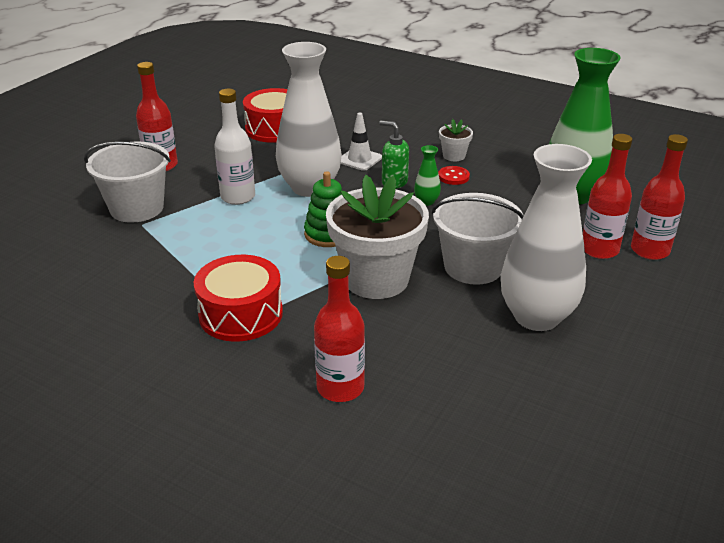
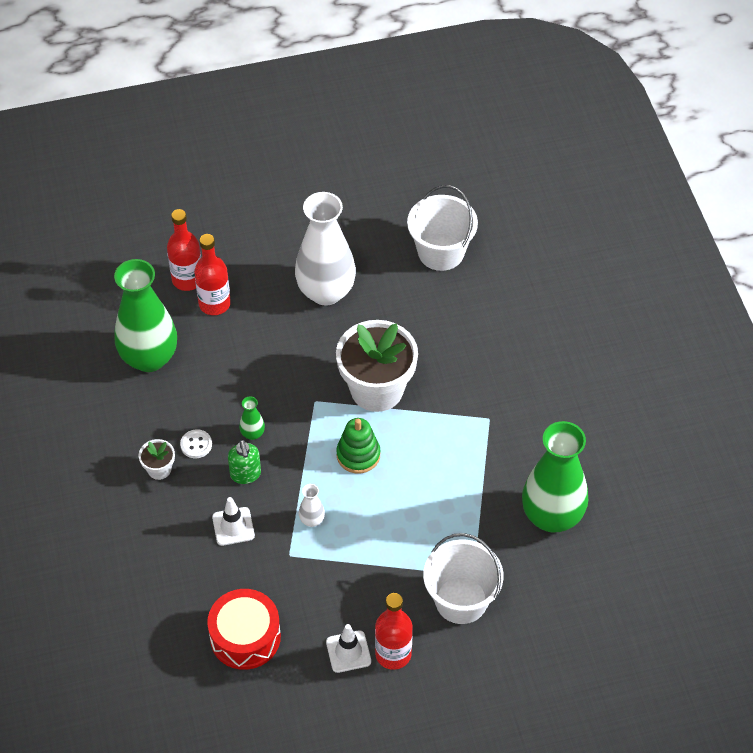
camera: 135 degrees left, 20 degrees up
(102, 290) = (552, 516): none -> green vase
(196, 153) = (348, 651): none -> white traffic cone
(238, 197) = (375, 552): white bottle -> none
(241, 314) = (485, 425): red drum -> none
(310, 187) = (312, 520): white vase -> white vase, size x0.40
(340, 388) = (483, 331): red bottle -> none
(453, 177) = (196, 445): red button -> white button
(473, 267) = (308, 352): white bucket -> white bucket (441, 252)

